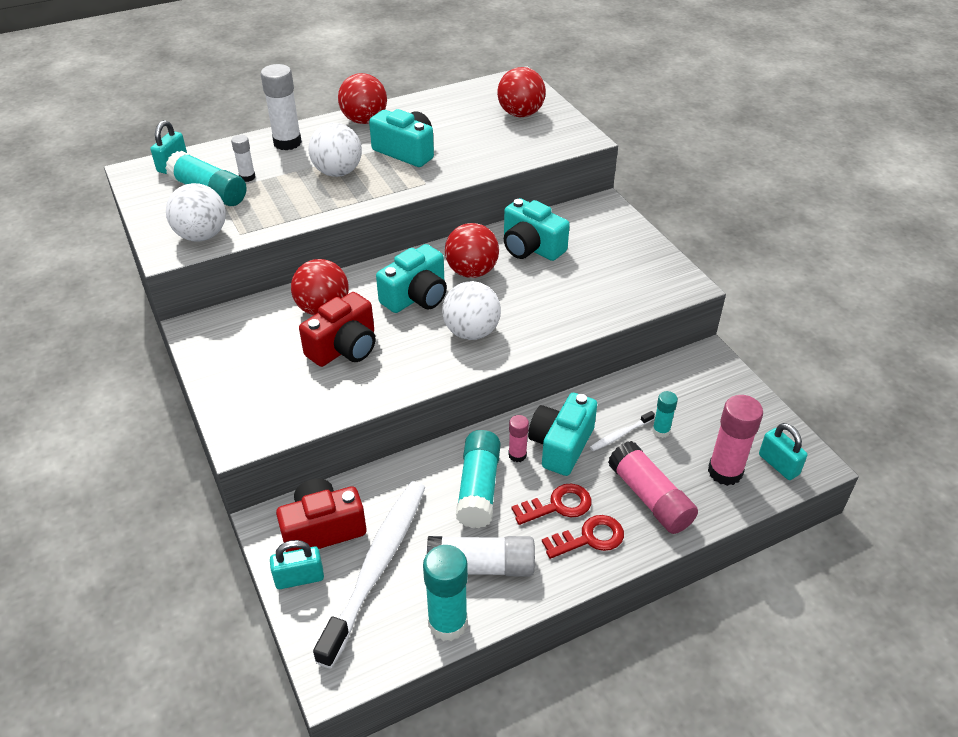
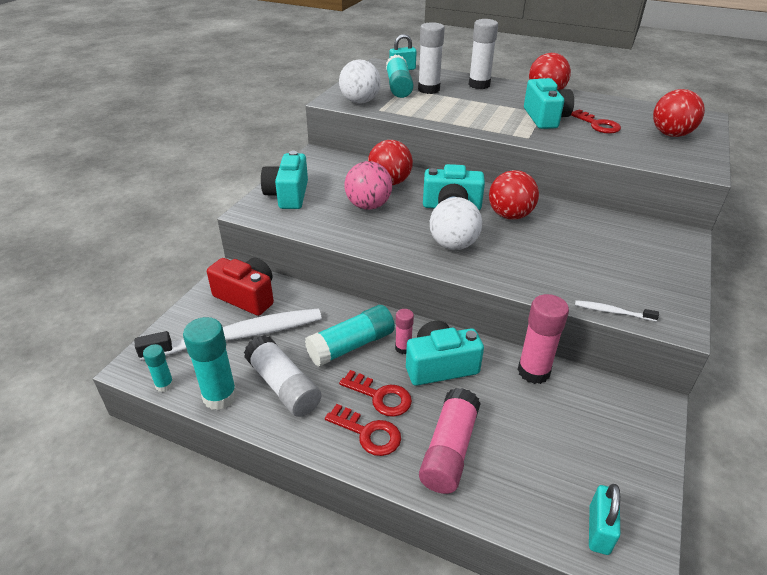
camera: 50 degrees right, 5 degrees down
(247, 177) = (428, 89): white glue stick -> white glue stick, size x1.86
(299, 578) = (201, 309): turquoise padlock -> none
(338, 172) = (483, 109): white ball -> none
(344, 348) = (368, 206): red camera -> pink ball
(456, 135) = (597, 125): none -> red key
(531, 247) = (576, 226): turquoise camera -> turquoise camera (288, 195)
(620, 435) = (492, 394): white toothbrush -> white toothbrush (612, 311)
(661, 431) = (528, 418): turquoise glue stick -> turquoise glue stick (164, 385)
(725, 472) = (539, 489): pink glue stick -> pink glue stick (533, 371)

